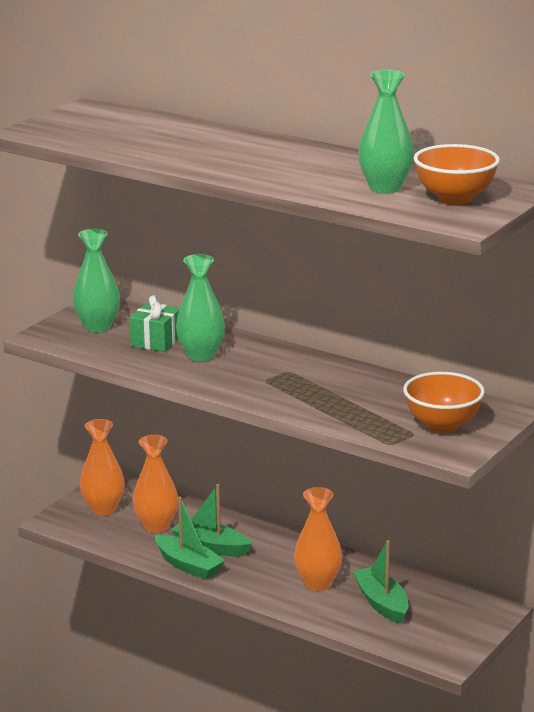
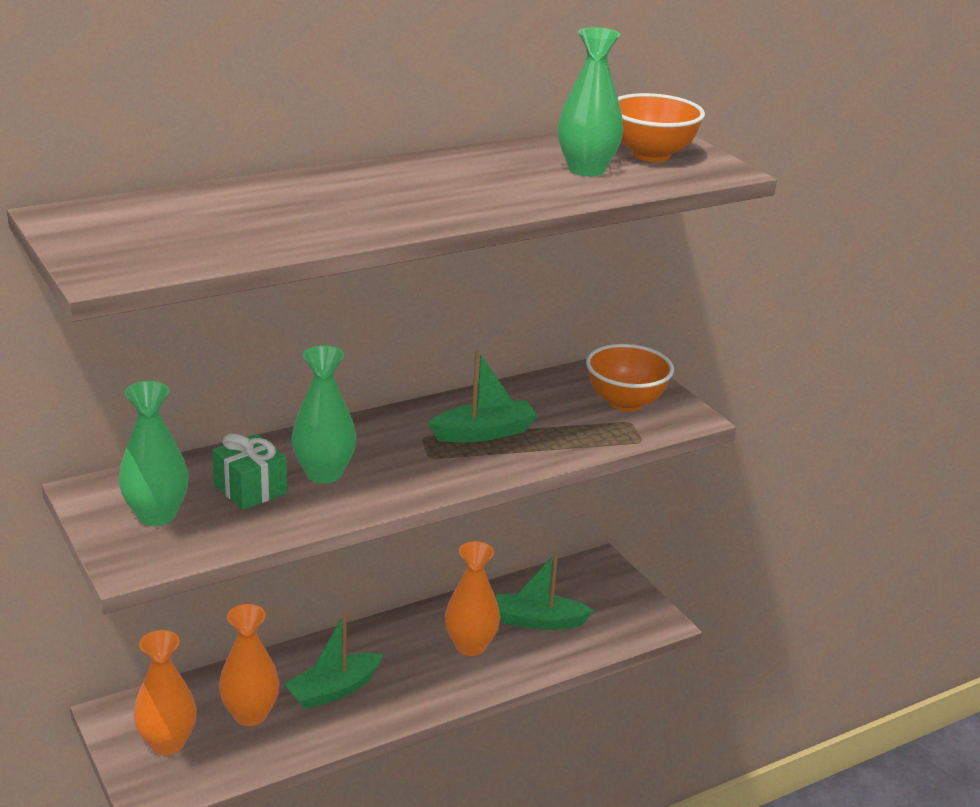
camera: 65 degrees left, 5 degrees up
(188, 565) = (357, 721): green boat -> green boat (484, 433)

